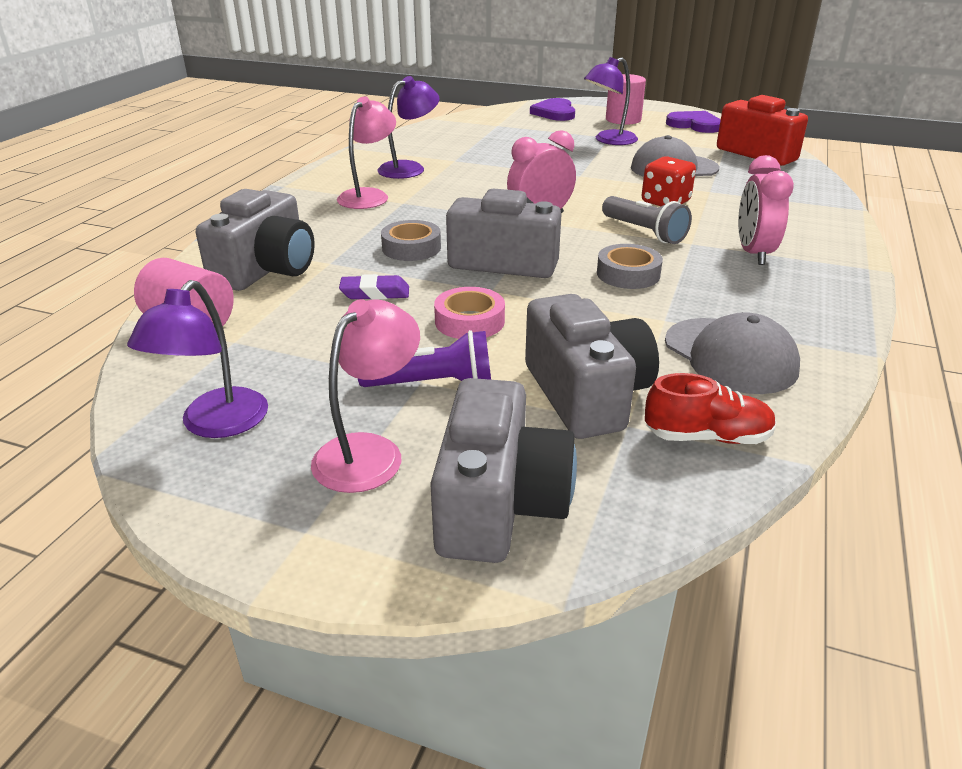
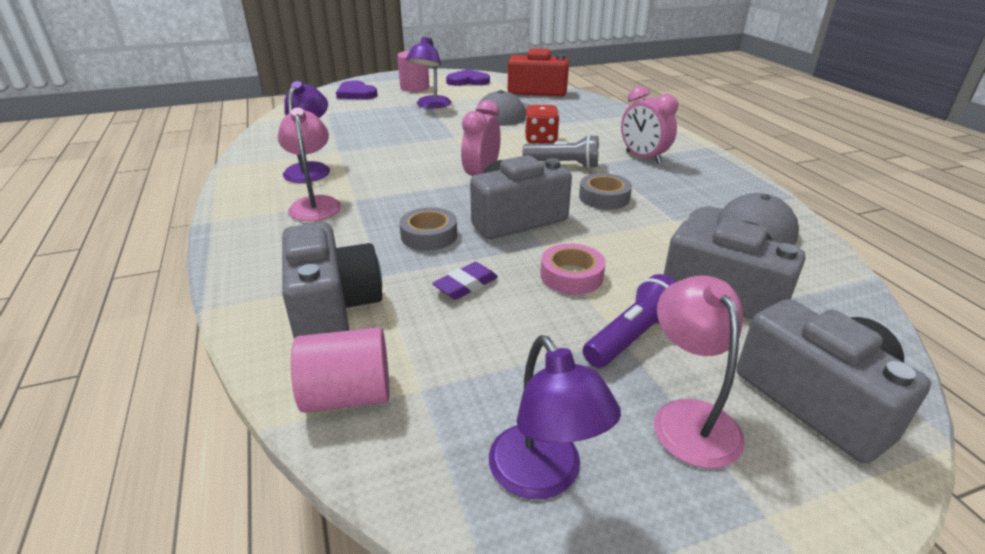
camera: 40 degrees left, 0 degrees up
(707, 437) = (819, 286): red shoe -> none

